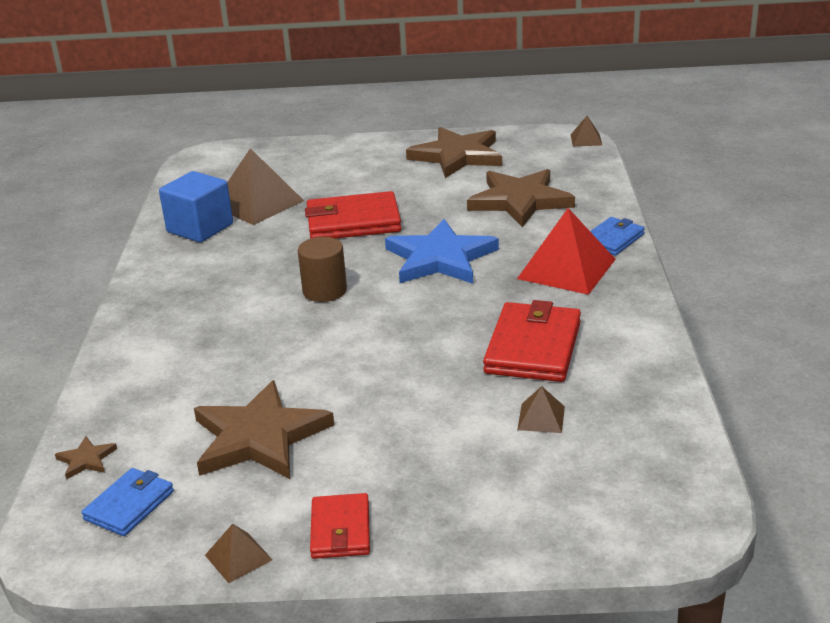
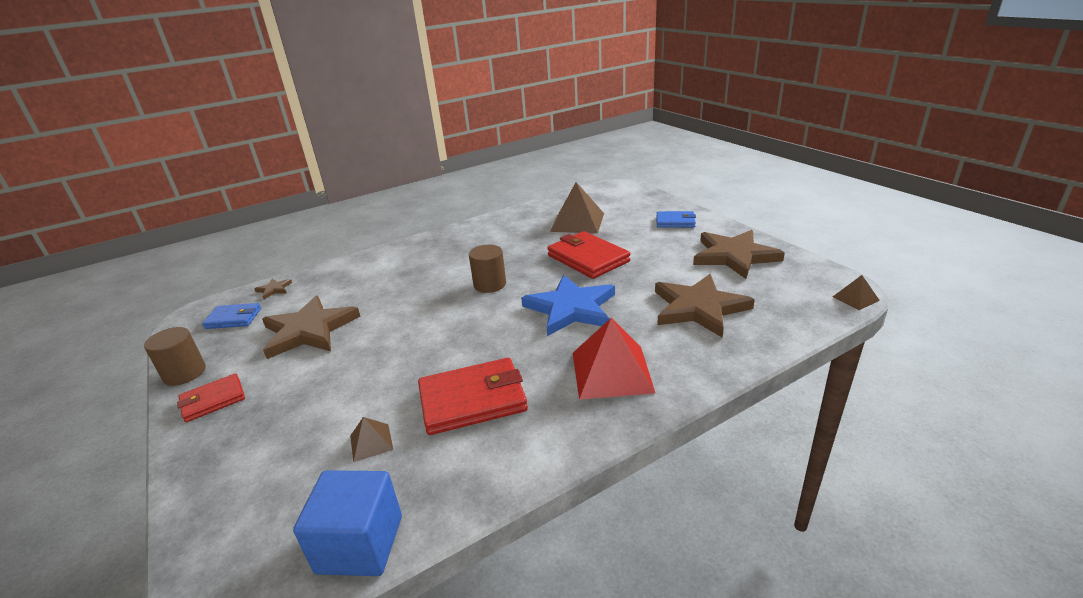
camera: 60 degrees right, 0 degrees up
(200, 228) = (530, 220): blue cube -> blue cube (360, 544)
(238, 557) = (185, 373): brown pyramid -> brown cylinder
(612, 239) = (688, 379): blue wallet -> blue wallet (675, 222)

